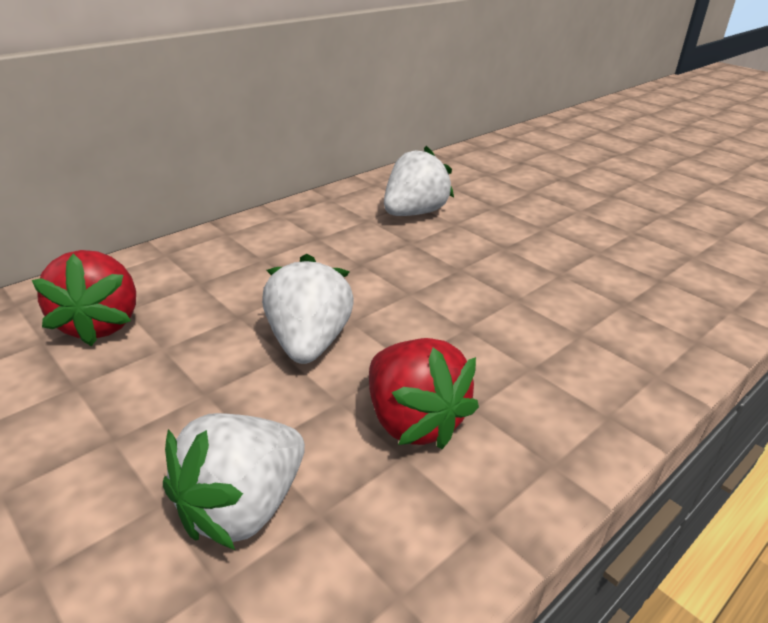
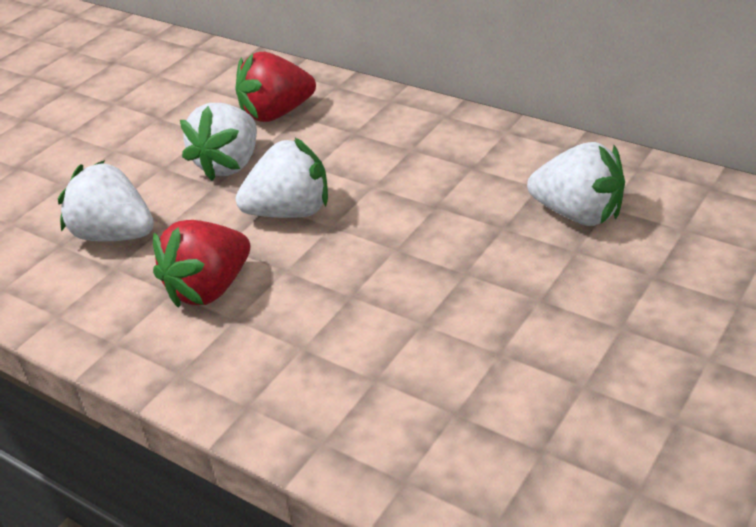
camera: 80 degrees right, 5 degrees up
(172, 375) = (229, 164): none -> white strawberry

